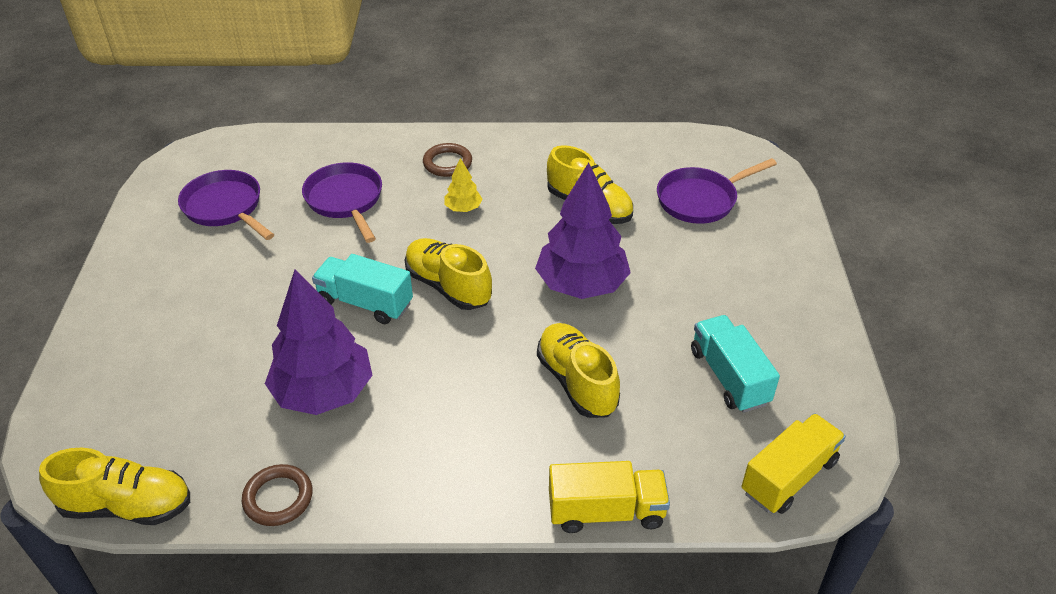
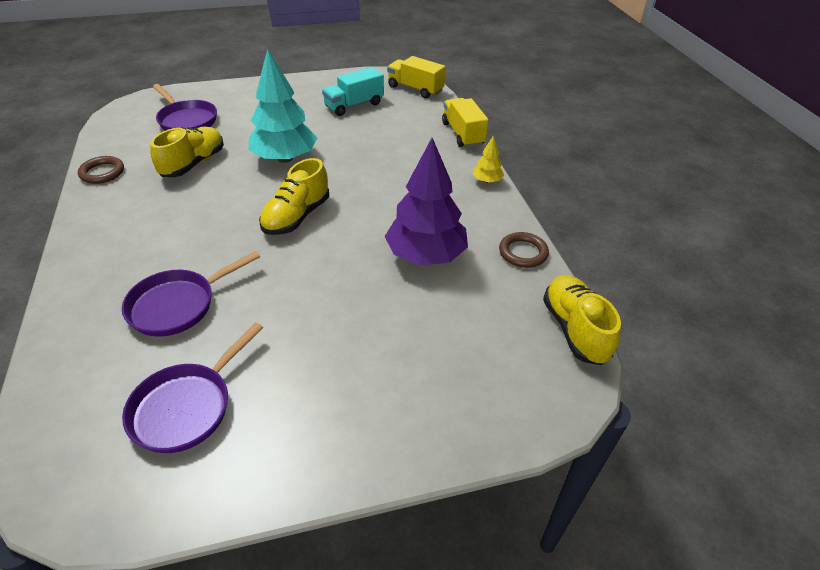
camera: 105 degrees left, 0 degrees up
(365, 303) = (324, 257): turquoise truck -> none
(447, 163) = (120, 247): brown ring -> brown ring (102, 173)
(463, 208) = (194, 226): yellow tree -> yellow tree (487, 181)
(577, 382) = (375, 151): yellow shoe -> none
(582, 285) = (285, 158): purple tree -> turquoise tree

